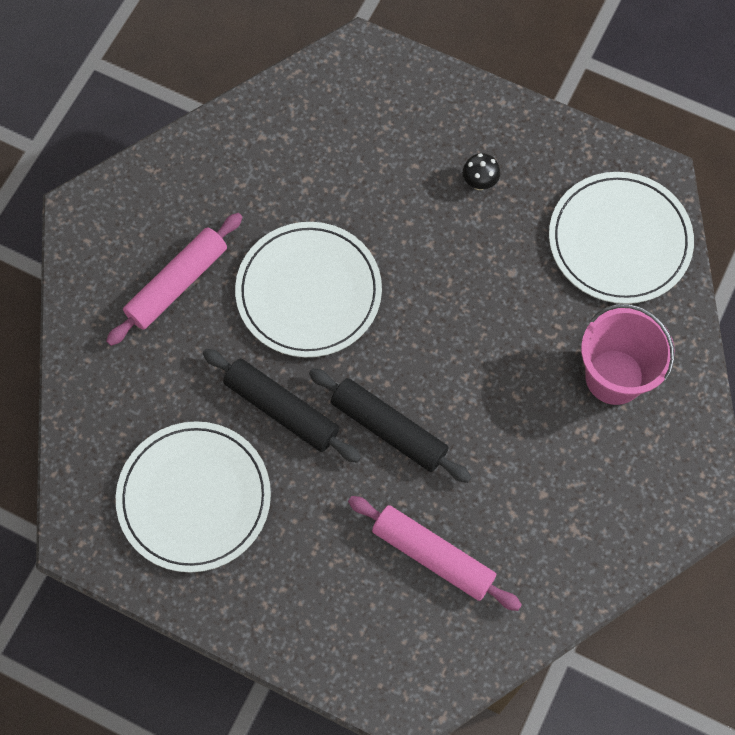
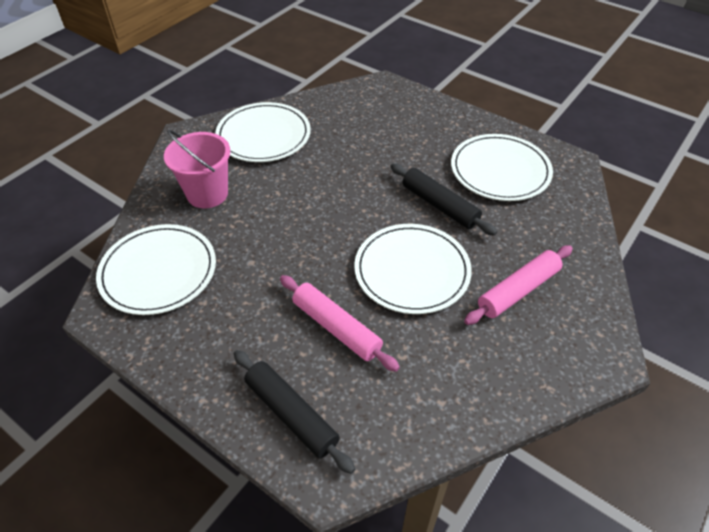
camera: 170 degrees left, 20 degrees down
(389, 429) = (368, 187): black rolling pin -> black rolling pin (291, 414)
(432, 556) = (355, 130): pink rolling pin -> pink rolling pin (336, 327)
(479, 183) = (251, 330): black mushroom -> none
(578, 517) = (263, 135): none -> white plate

